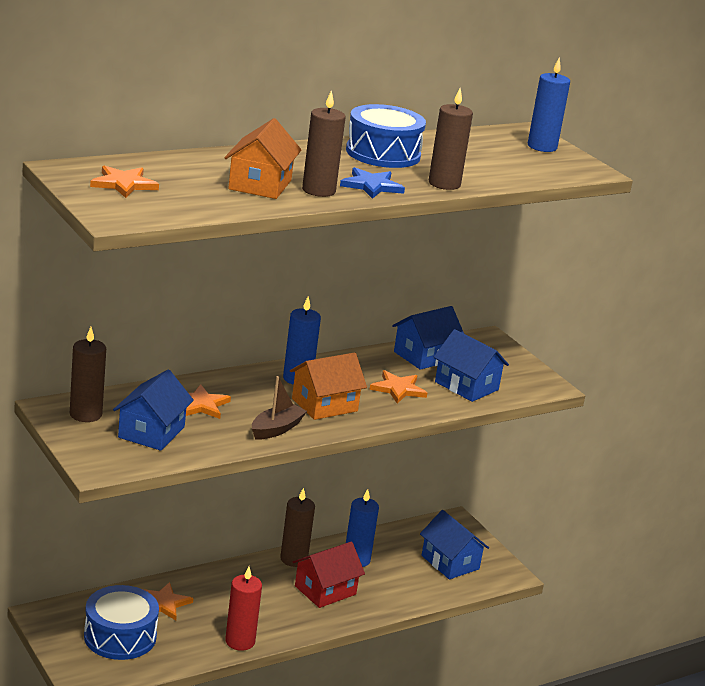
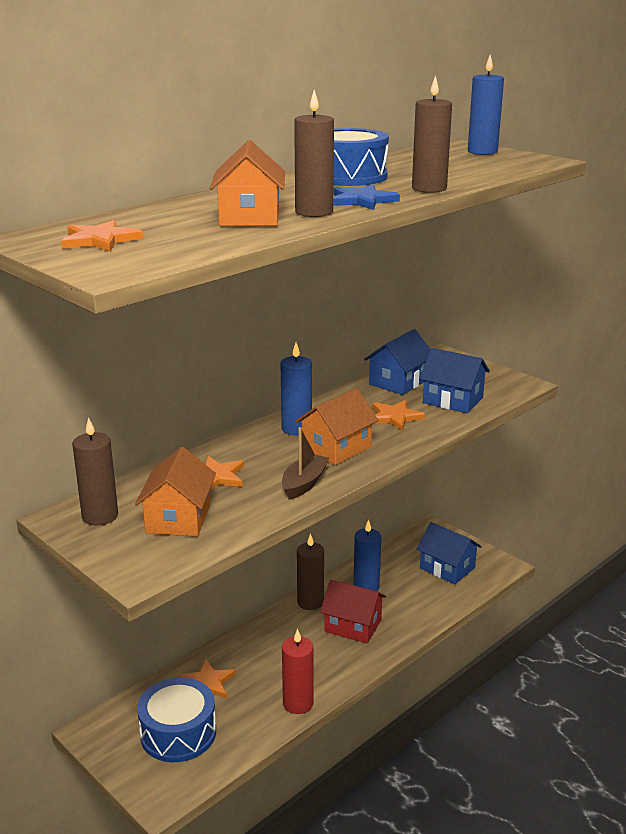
camera: 10 degrees left, 0 degrees up
(151, 432) = (178, 518): blue house -> orange house
(325, 590) = (353, 625): red house -> red house turned 75 degrees clockwise

